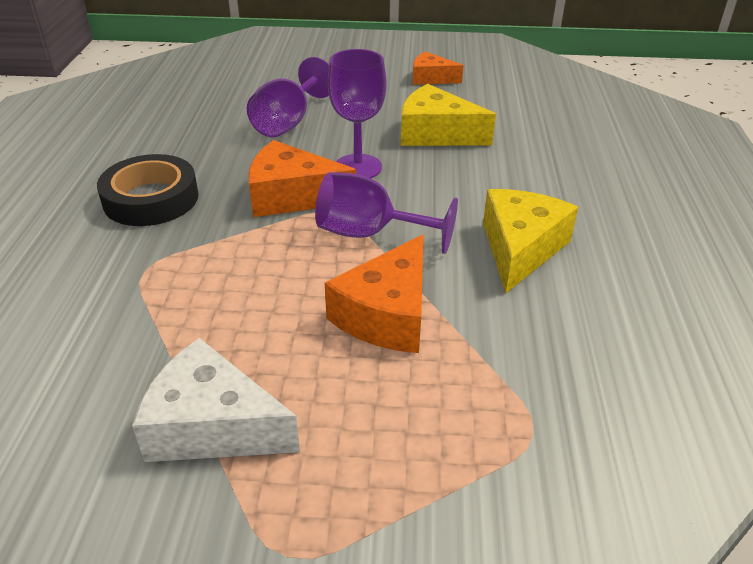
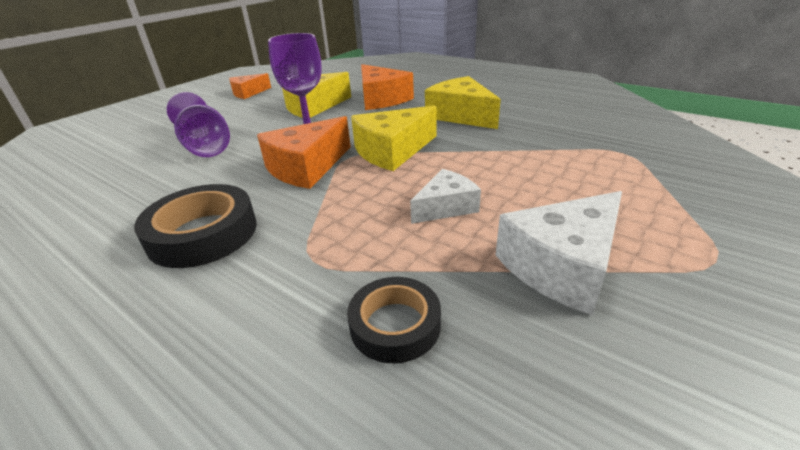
camera: 55 degrees left, 5 degrees down
(85, 346) = (395, 325): none -> black tape
(274, 314) = (446, 207): none -> white cheese
(370, 234) = (392, 151): purple goblet -> yellow cheese
(387, 314) = (485, 166): orange cheese -> orange cheese (381, 99)

